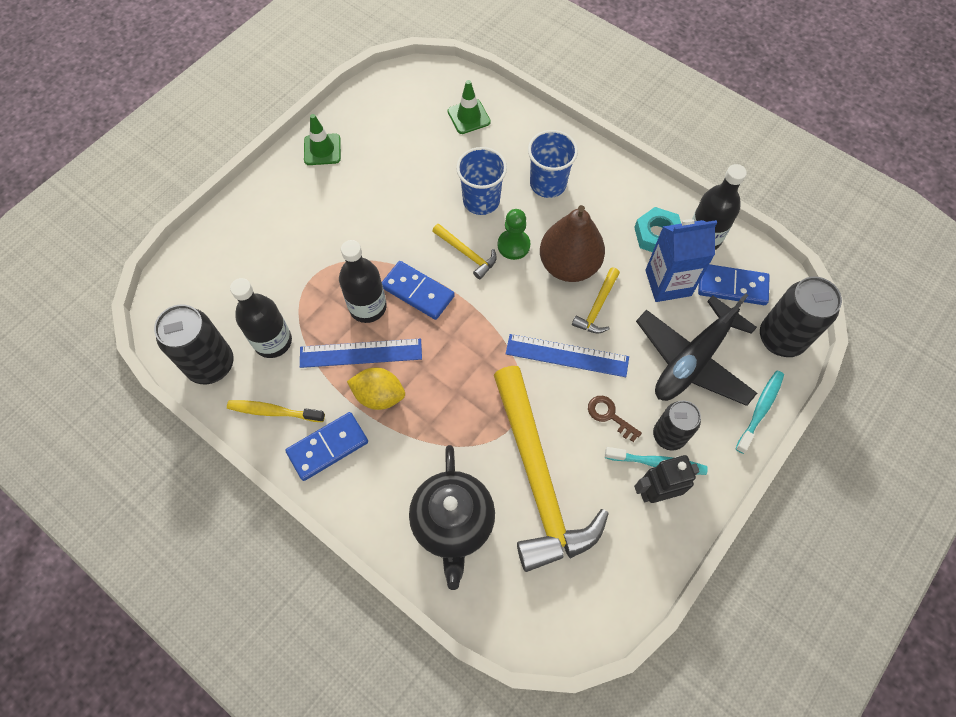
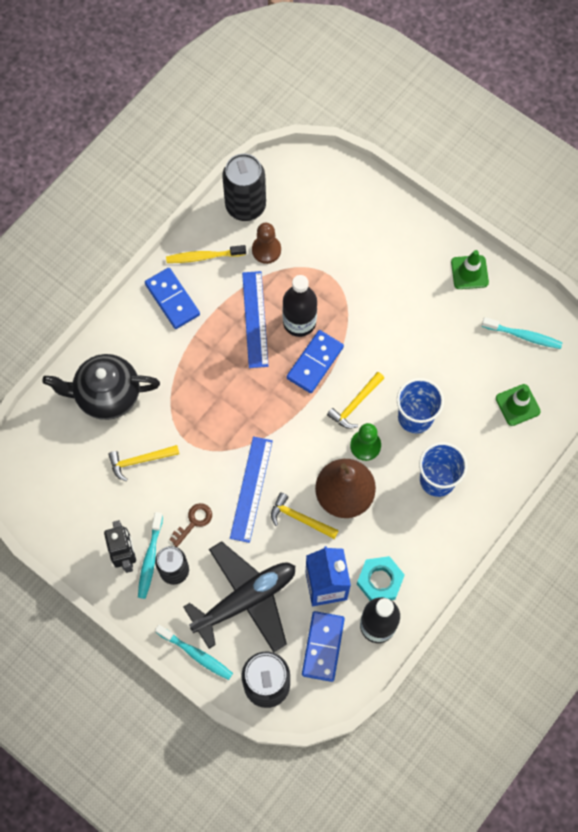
camera: 90 degrees right, 5 degrees up
(273, 341) = (266, 250): black bottle -> brown pawn
(273, 411) = (203, 257): yellow toothbrush -> yellow toothbrush turned 105 degrees counterclockwise
(379, 396) = (216, 335): yellow lemon -> none
(396, 109) = (523, 336): none -> turquoise toothbrush
(538, 479) = (140, 460): yellow hammer -> yellow hammer, size x0.42
(693, 360) = (245, 600): black plane -> black plane turned 105 degrees clockwise

